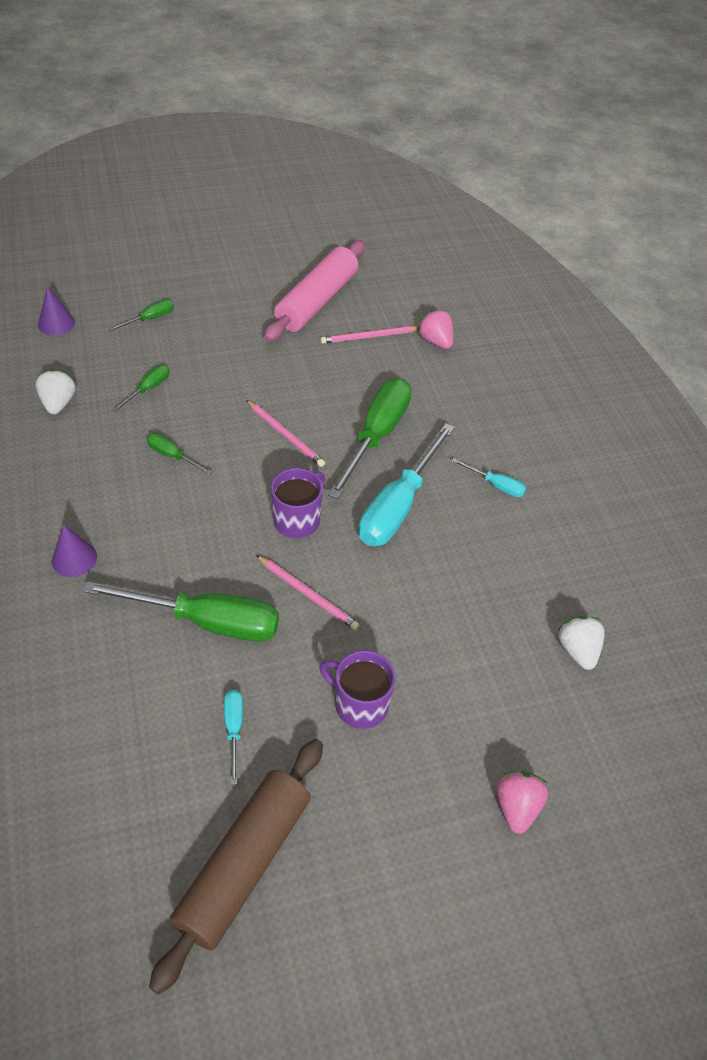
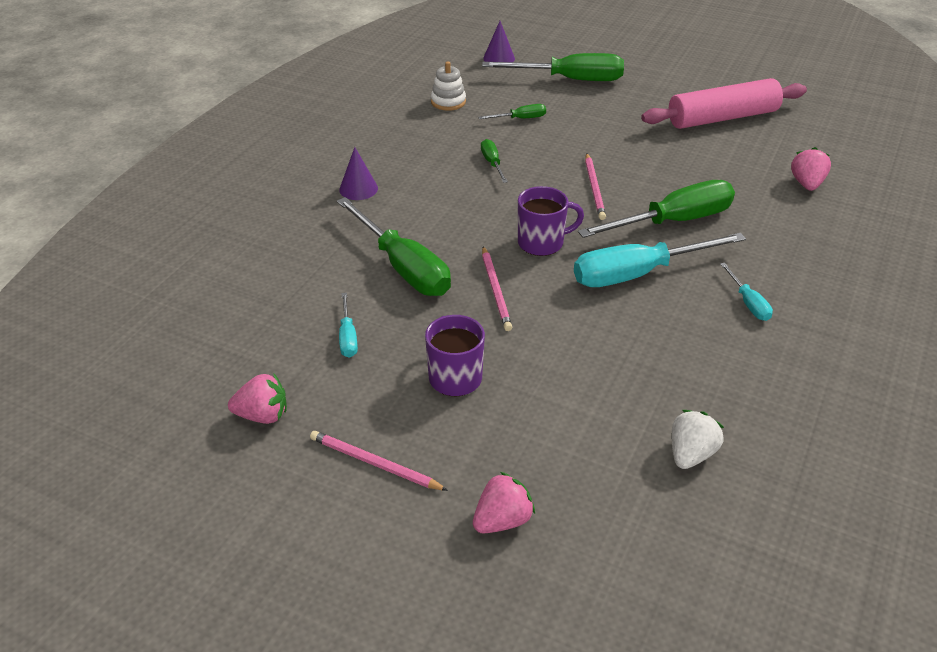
camera: 45 degrees right, 10 degrees down
(58, 403) = (448, 102): white strawberry -> white stacking toy
(150, 319) = (570, 80): green screwdriver -> green screwdriver, size x2.15
(234, 729) = (348, 337): turquoise screwdriver -> turquoise screwdriver turned 135 degrees clockwise
(244, 864) = (263, 415): brown rolling pin -> pink strawberry
(369, 337) = (744, 157): pink pencil -> pink pencil (374, 463)

